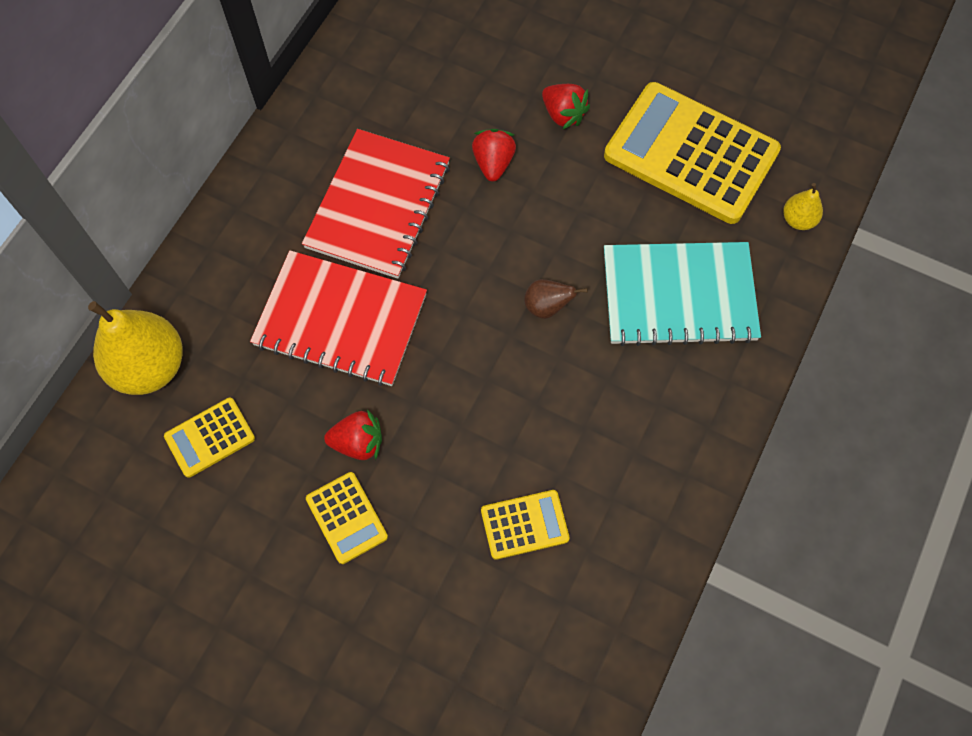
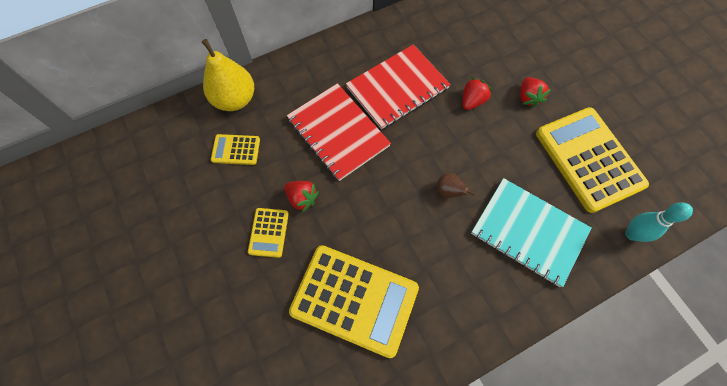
camera: 35 degrees right, 0 degrees up
(524, 524) = (354, 299): yellow calculator -> yellow calculator, size x2.17
(798, 220) = (631, 234): yellow pear -> turquoise bowling pin

